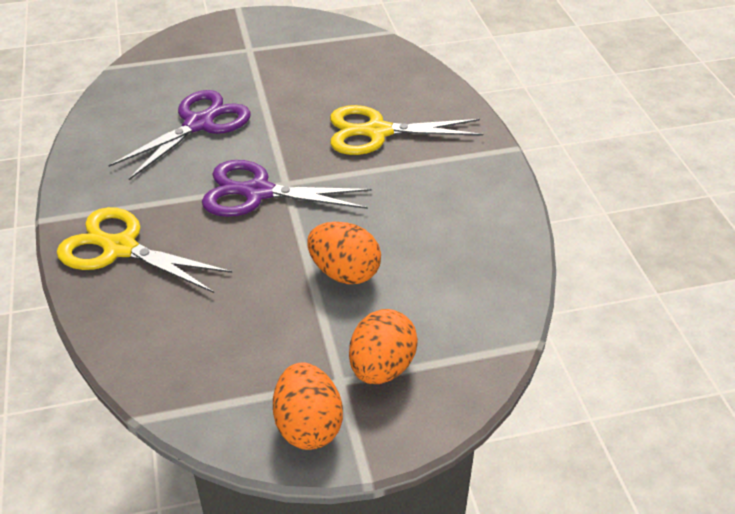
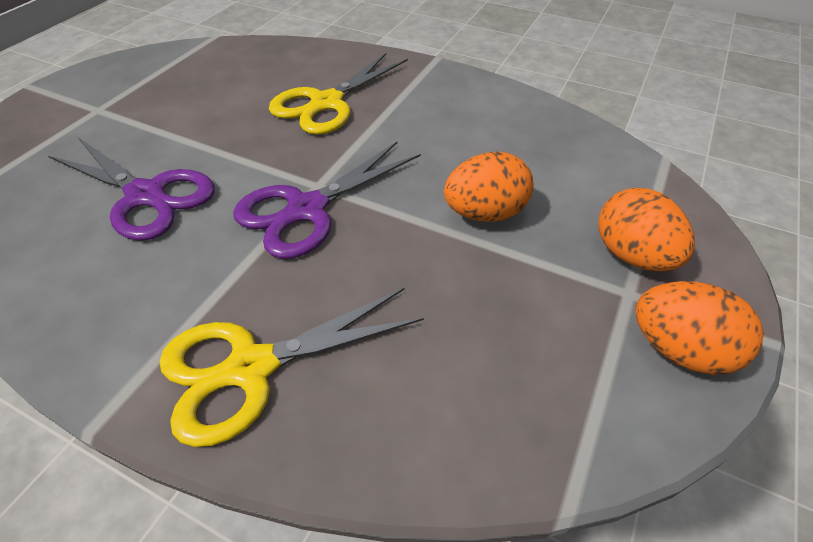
camera: 50 degrees left, 5 degrees up
(199, 124) = (146, 195): purple scissors -> purple scissors turned 135 degrees clockwise

